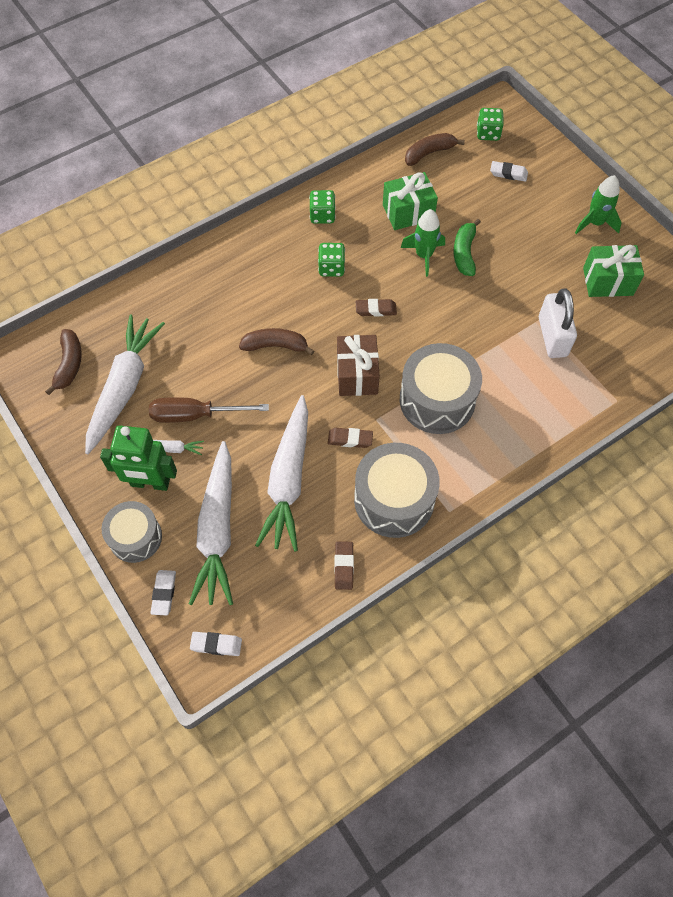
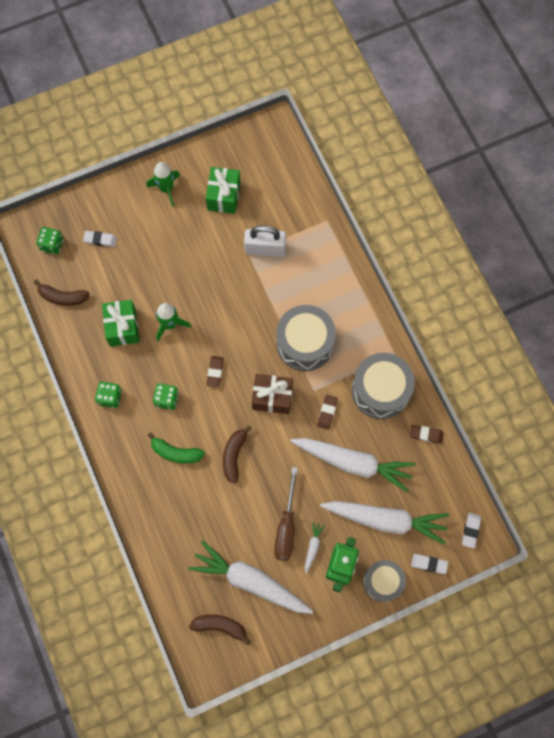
camera: 80 degrees left, 10 degrees up
(429, 153) = (62, 297): brown banana -> brown banana turned 60 degrees counterclockwise
(464, 253) = (174, 293): green banana -> green banana (176, 452)
(508, 173) = (100, 240): white eraser -> white eraser turned 75 degrees clockwise

